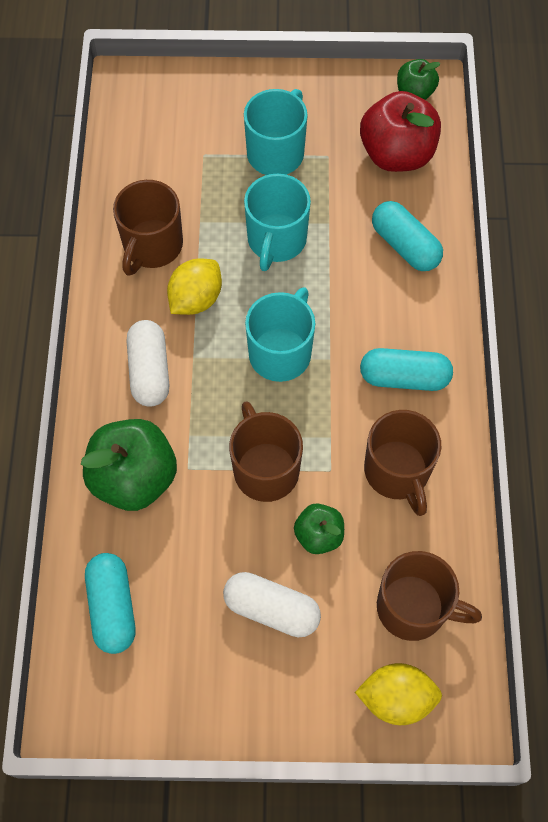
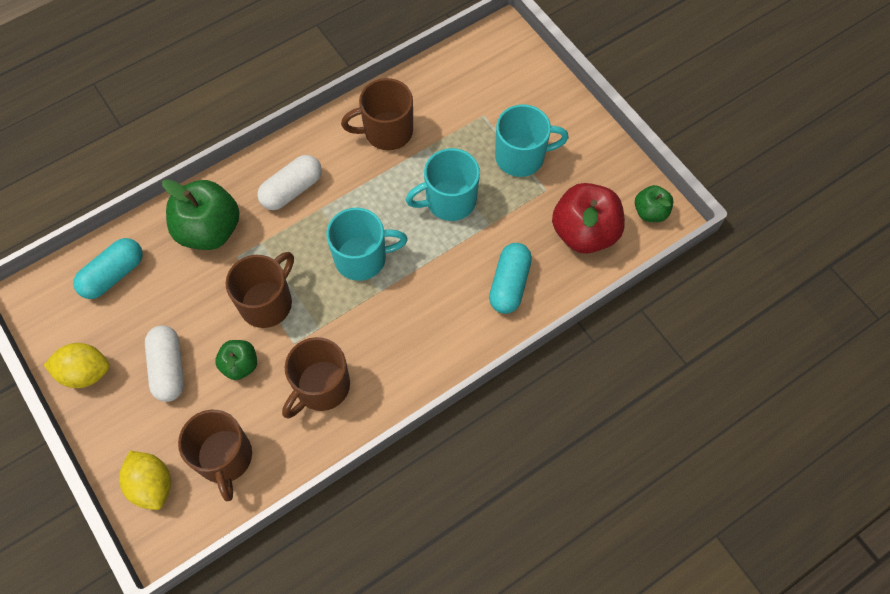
camera: 55 degrees right, 0 degrees up
(196, 299) = (365, 182): yellow lemon -> yellow lemon (85, 372)
(404, 377) = (399, 347): turquoise capsule -> none

